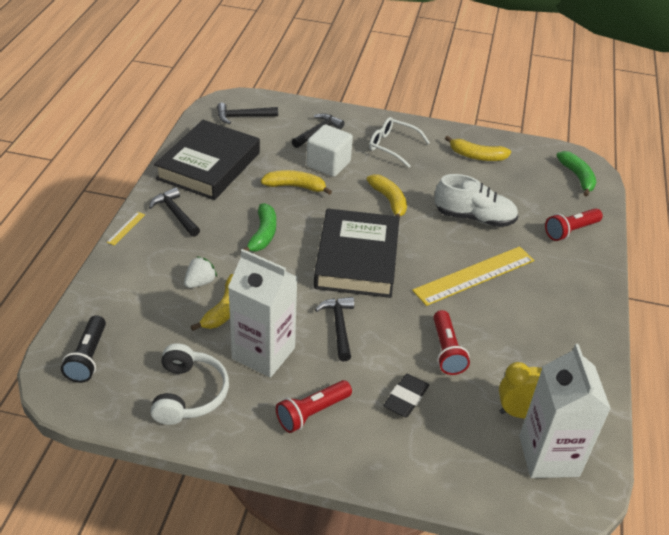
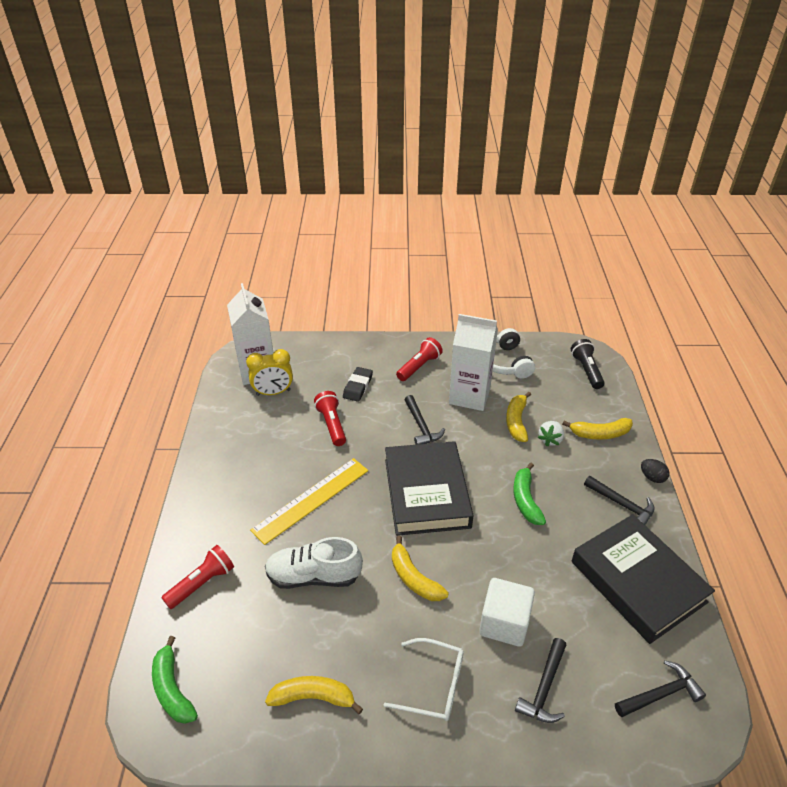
camera: 170 degrees right, 0 degrees up
(126, 228) = (652, 477): yellow ruler -> black egg
(209, 166) = (637, 581): black book -> black book turned 45 degrees counterclockwise
(295, 187) = (525, 573): yellow banana -> yellow banana (600, 434)

